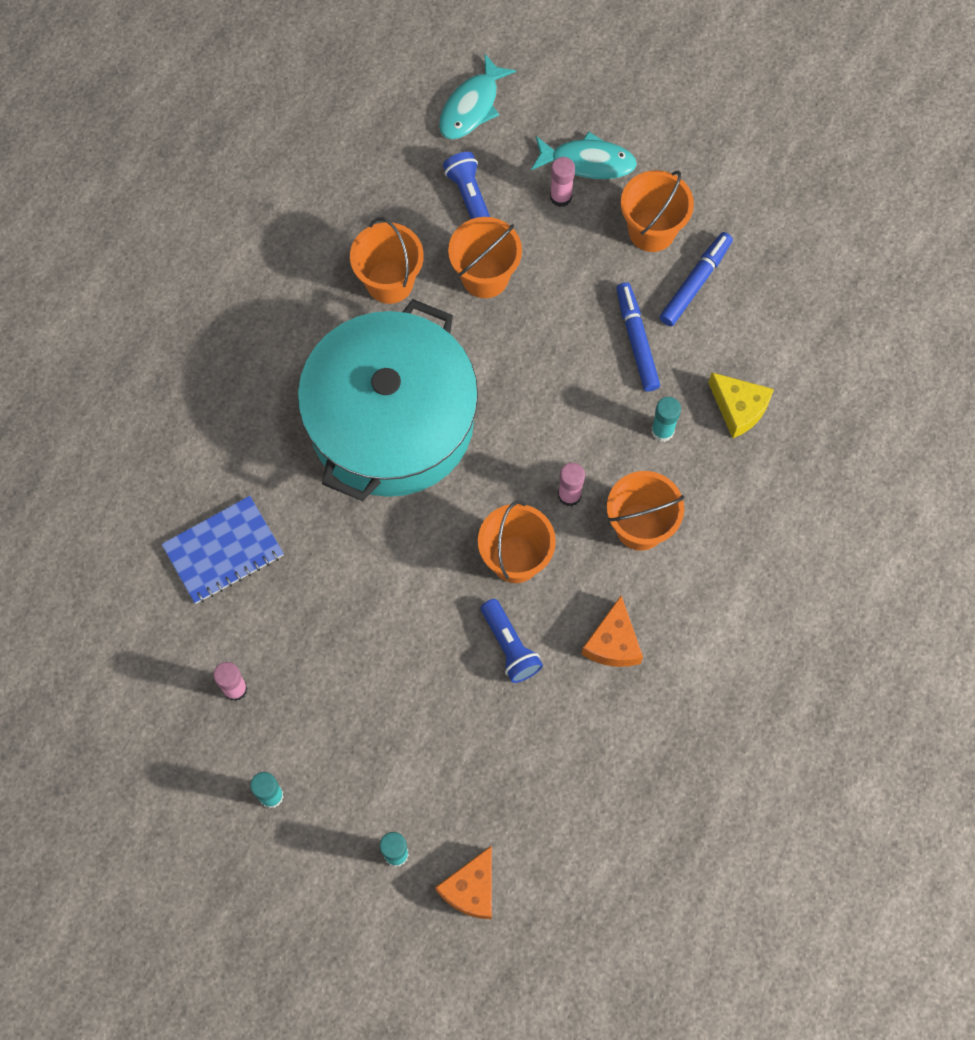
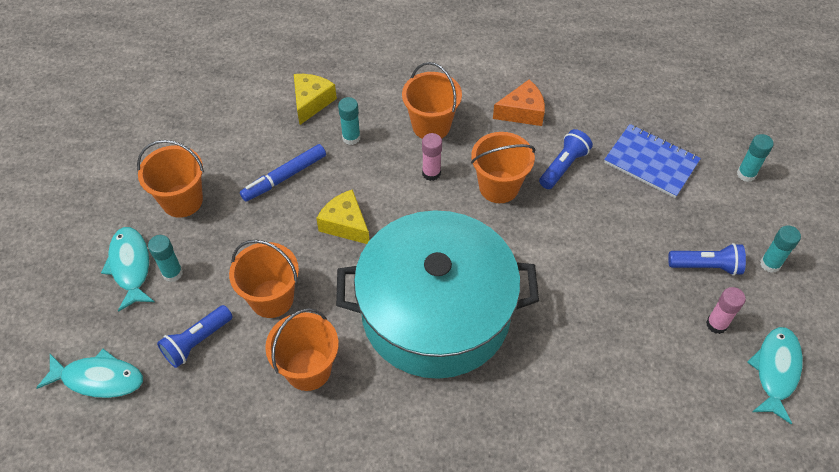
camera: 115 degrees left, 15 degrees down
(157, 714) = (775, 371): none -> turquoise fish
(223, 551) = (618, 387): blue notebook -> blue notebook (651, 162)
(304, 724) = (706, 266): none -> blue flashlight
(471, 889) = (733, 126): orange cheese -> none
(542, 378) = (345, 224): none -> yellow cheese
(560, 197) = (172, 273): pink glue stick -> turquoise glue stick
(695, 283) = (218, 158): blue marker -> none

